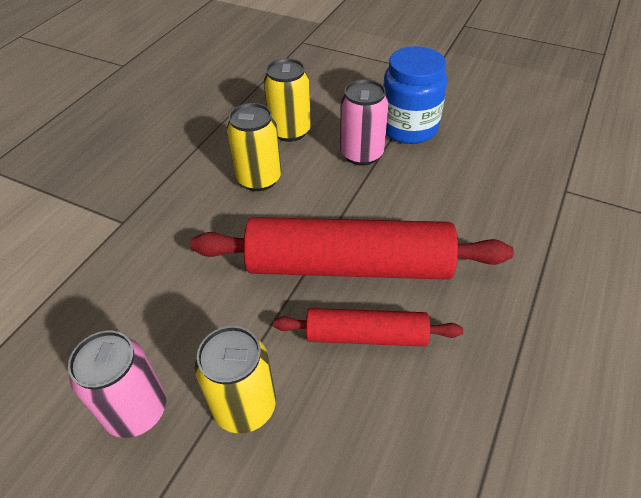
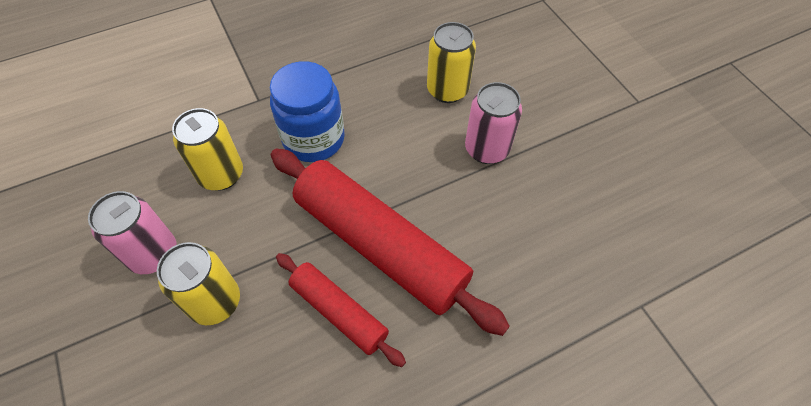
camera: 35 degrees right, 10 degrees up
(259, 179) = (383, 122): yellow can -> yellow can (221, 175)
(409, 128) = (554, 148): blue jar -> blue jar (313, 139)

